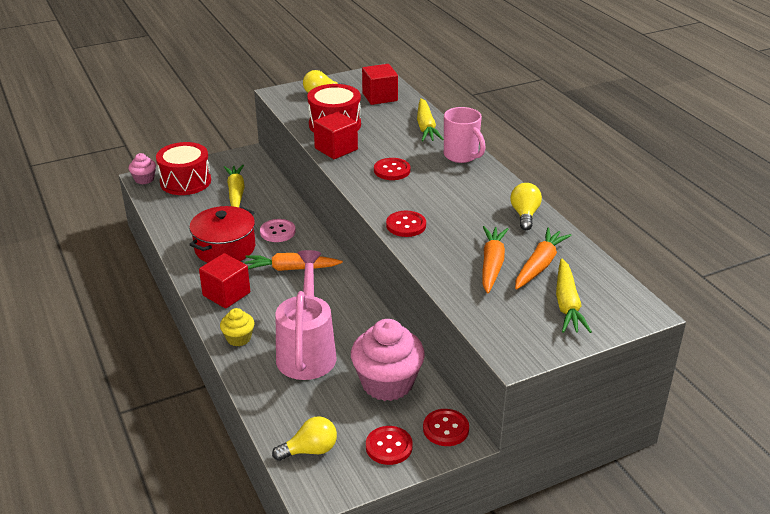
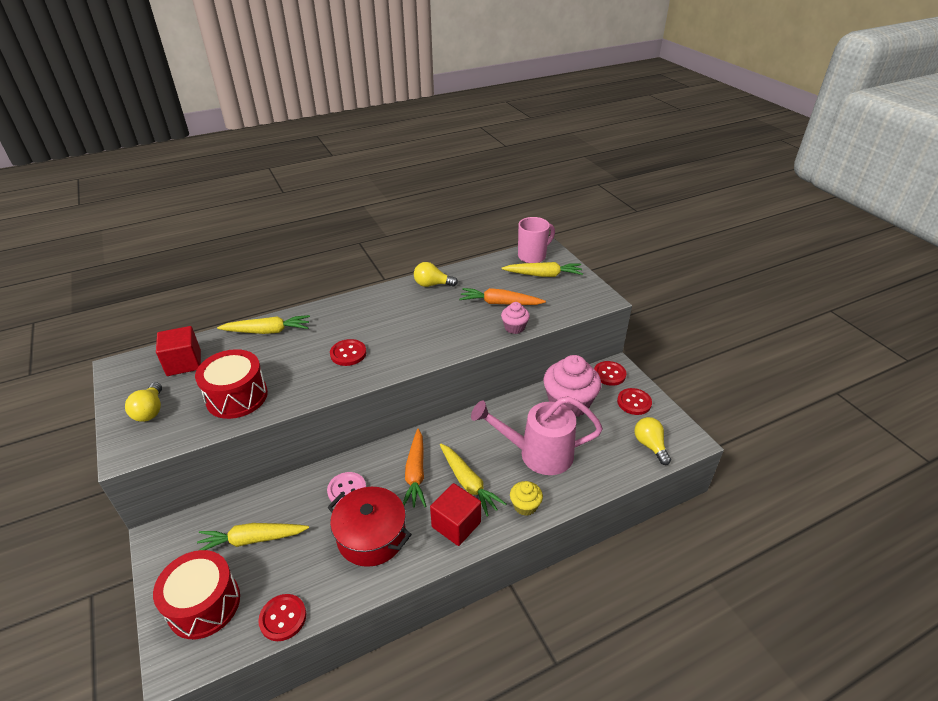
camera: 90 degrees left, 5 degrees up
(144, 179) = (177, 665): pink cupcake -> pink cupcake (514, 327)
(273, 301) = (468, 483): none -> yellow carrot
(336, 149) = (294, 393): red cube -> none
(406, 225) = (444, 345): red button -> red button (283, 618)
(461, 156) = (331, 311): pink mug -> pink mug (533, 256)
(539, 265) = (499, 282): orange carrot -> none

